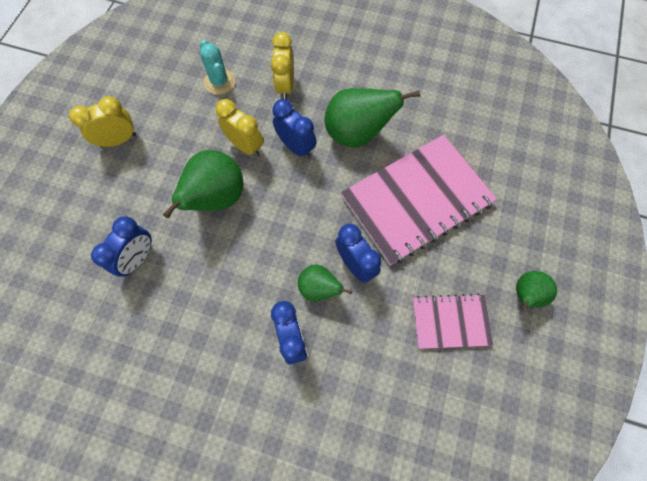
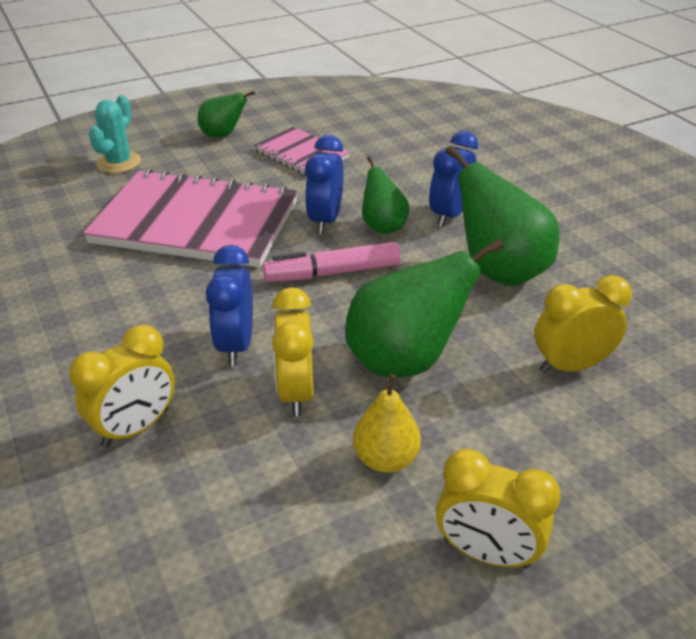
camera: 135 degrees left, 30 degrees down
(138, 258) = (570, 366): blue clock -> yellow clock
(182, 146) = (386, 459): none -> yellow pear
(219, 82) = (213, 519): turquoise cactus -> turquoise cactus (119, 163)
(304, 225) = (333, 273): none -> pink marker
(357, 134) = (150, 307): green pear -> green pear (499, 271)

